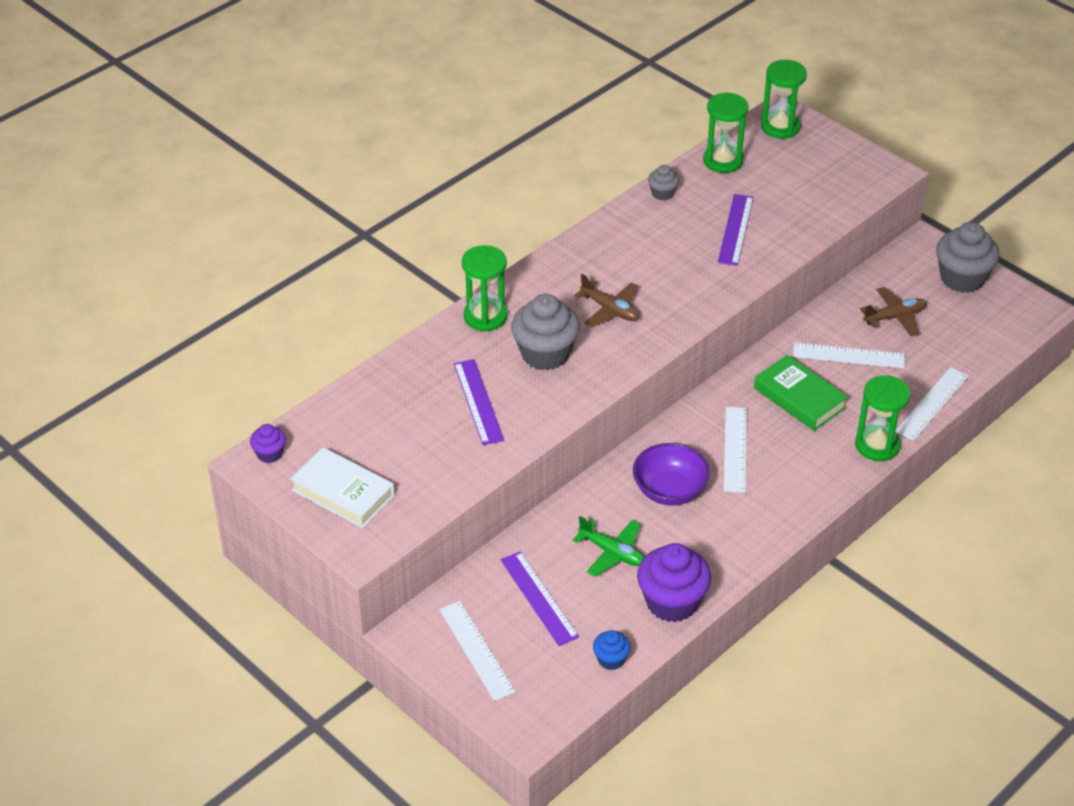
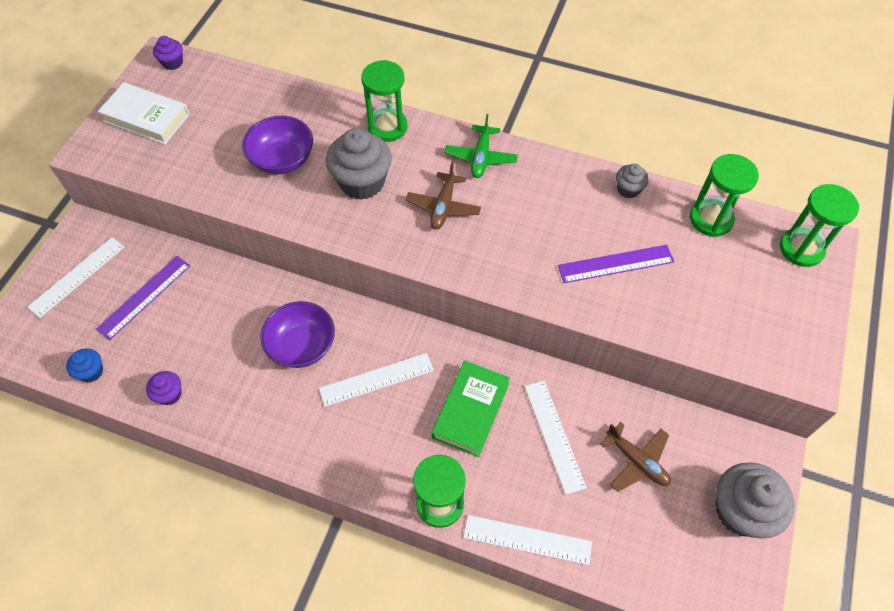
camera: 65 degrees right, 15 degrees up
(343, 492) = (147, 118): white book -> white book turned 75 degrees counterclockwise
(478, 401) = (282, 159): purple ruler -> purple bowl
(612, 552) = (212, 329): green plane -> green plane (481, 157)
(672, 602) = (169, 394): purple cupcake -> purple cupcake, size x0.50

